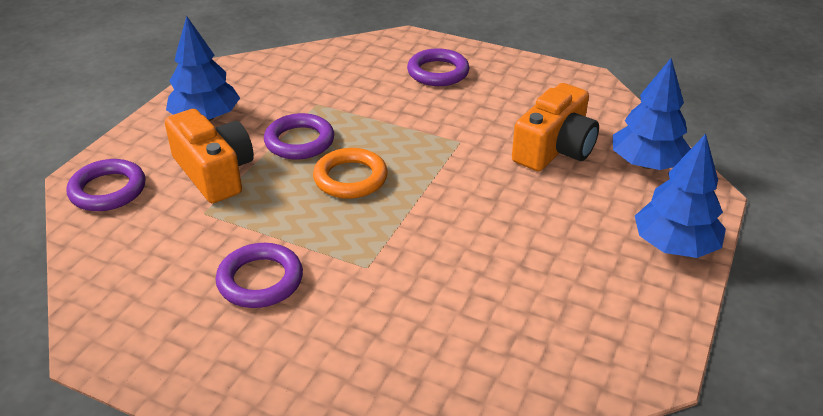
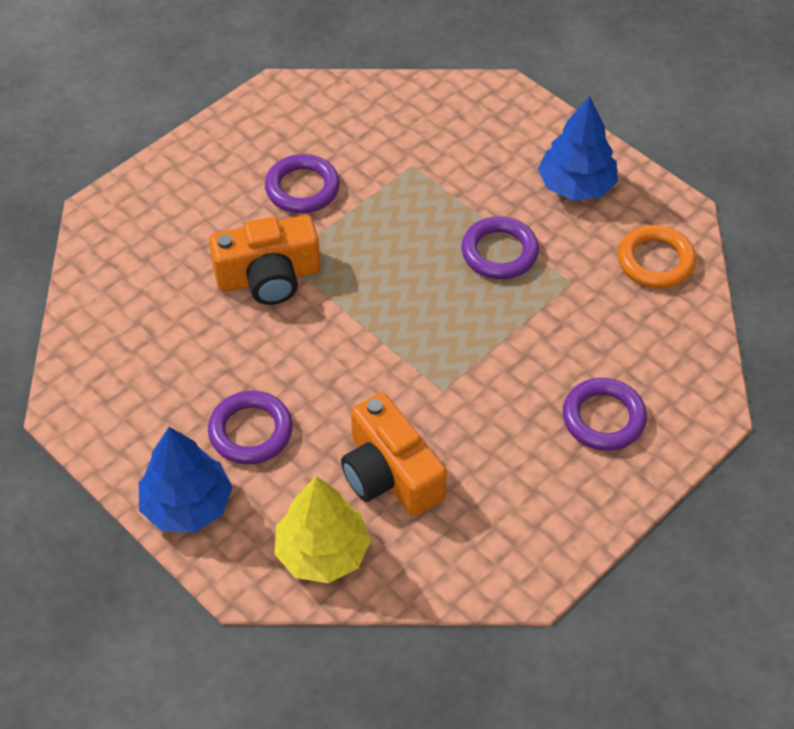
camera: 110 degrees right, 15 degrees up
(108, 190) = (475, 106): purple ring -> purple ring (251, 431)
(214, 172) = (472, 180): orange camera -> orange camera (268, 277)
(350, 178) = (416, 278): orange ring -> orange ring (655, 261)
(647, 164) = (322, 552): blue tree -> yellow tree

